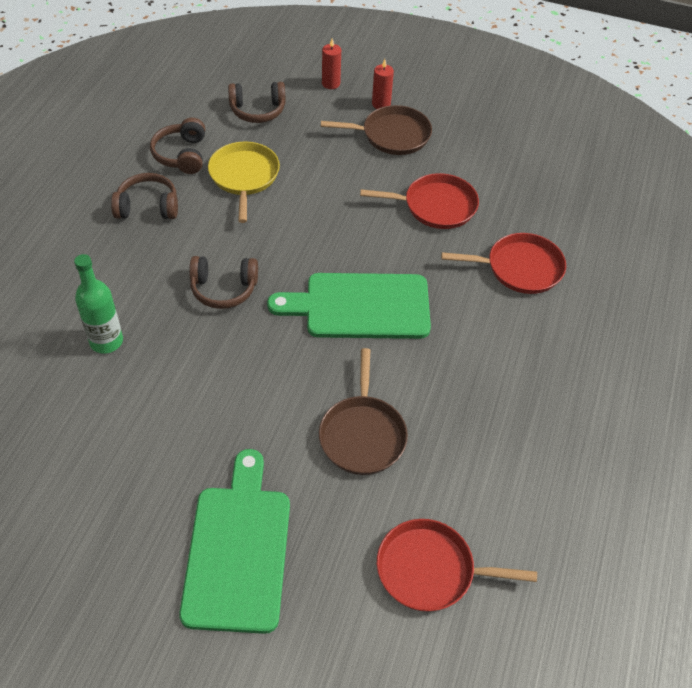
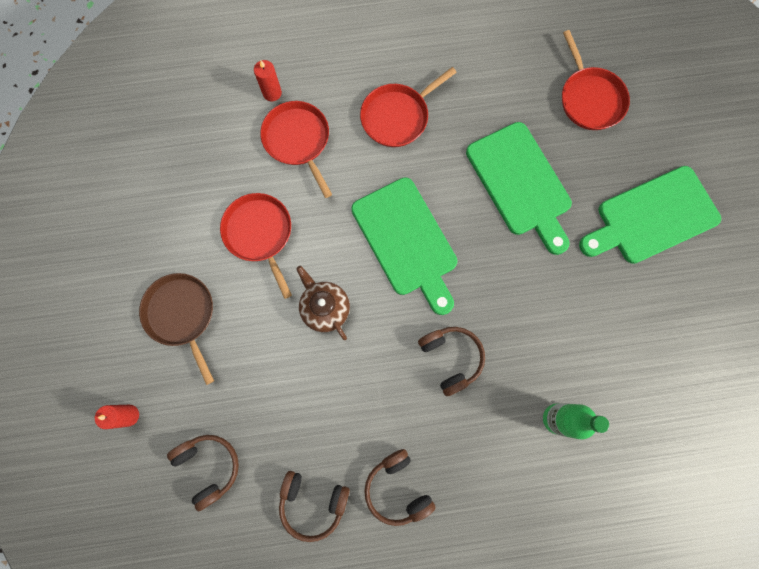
camera: 115 degrees left, 25 degrees up
(182, 155) = (313, 502): brown headphones -> brown headphones turned 45 degrees clockwise
(244, 177) = (311, 422): yellow pan -> none
(335, 222) = (325, 308): none -> brown teapot
(362, 435) = (520, 183): brown pan -> green cutting board
(381, 104) = (139, 348): red candle -> red candle (272, 93)
(506, 359) = (397, 117): none -> red pan

